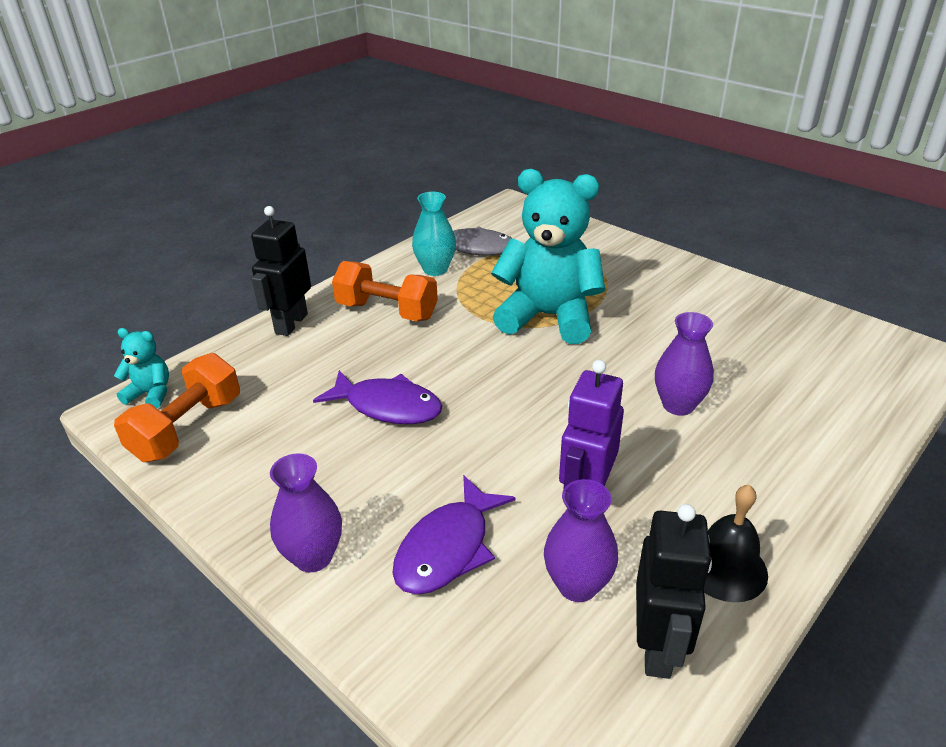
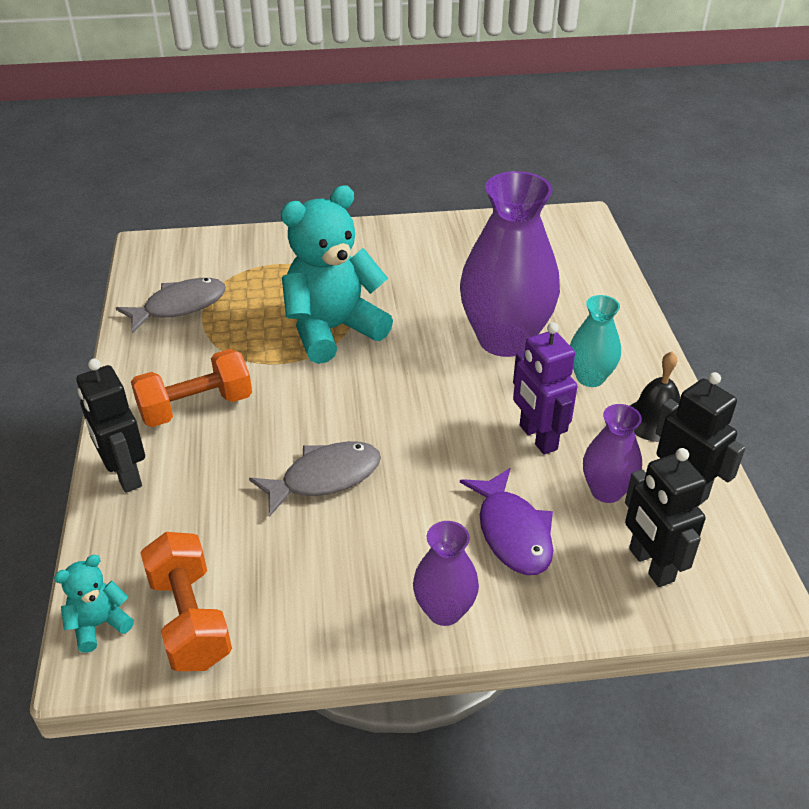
camera: 50 degrees left, 5 degrees up
(387, 406) = (324, 478): purple fish -> grey fish
(435, 269) = (177, 345): turquoise vase -> turquoise vase (590, 377)
(516, 680) = (650, 565): none -> black robot
(678, 405) = (504, 340): purple vase -> purple vase, size x1.98

